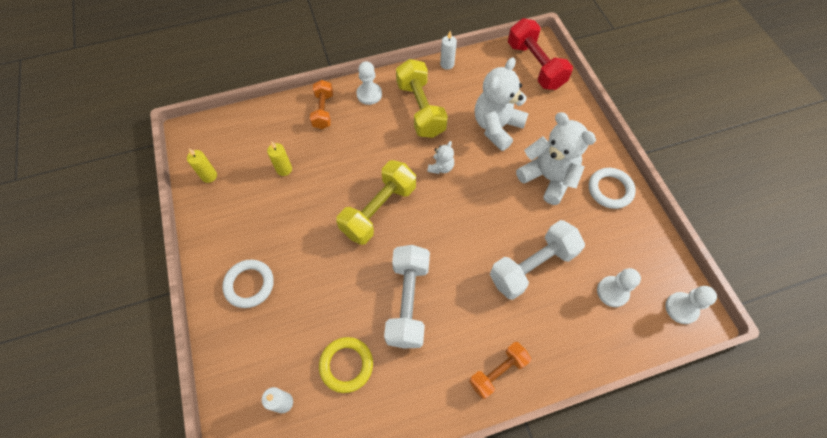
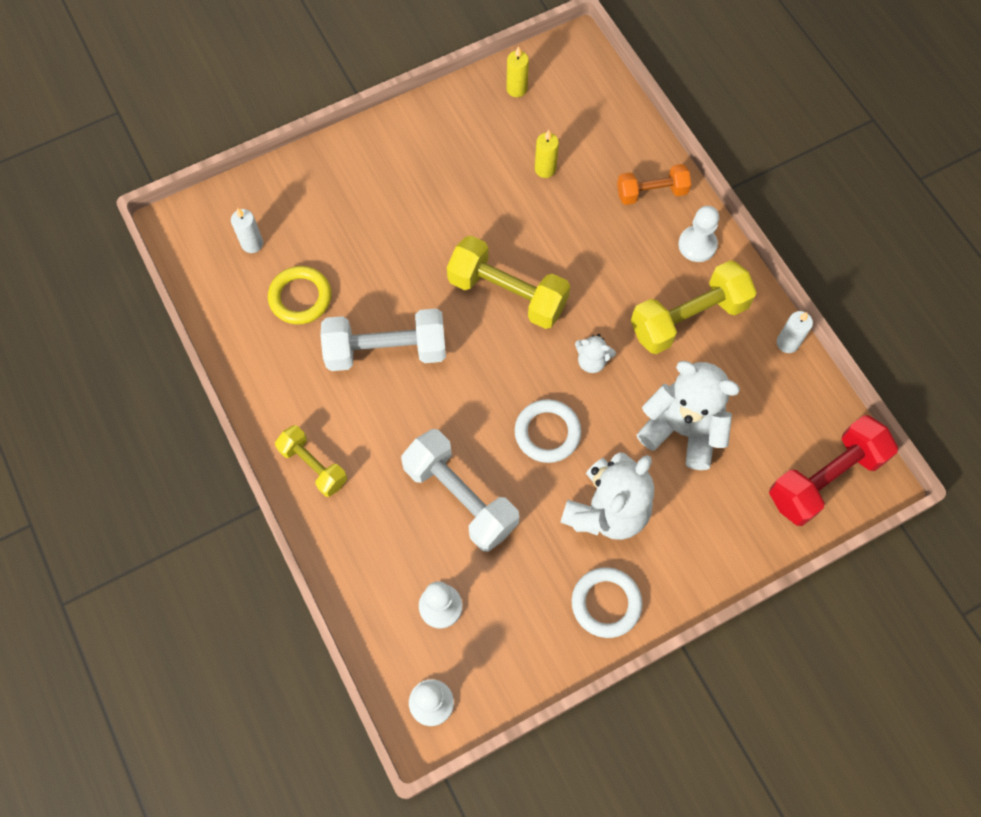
camera: 80 degrees right, 5 degrees up
(249, 284) = (380, 174): white ring -> white ring (547, 433)
(498, 372) = (313, 466): orange dumbbell -> yellow dumbbell

